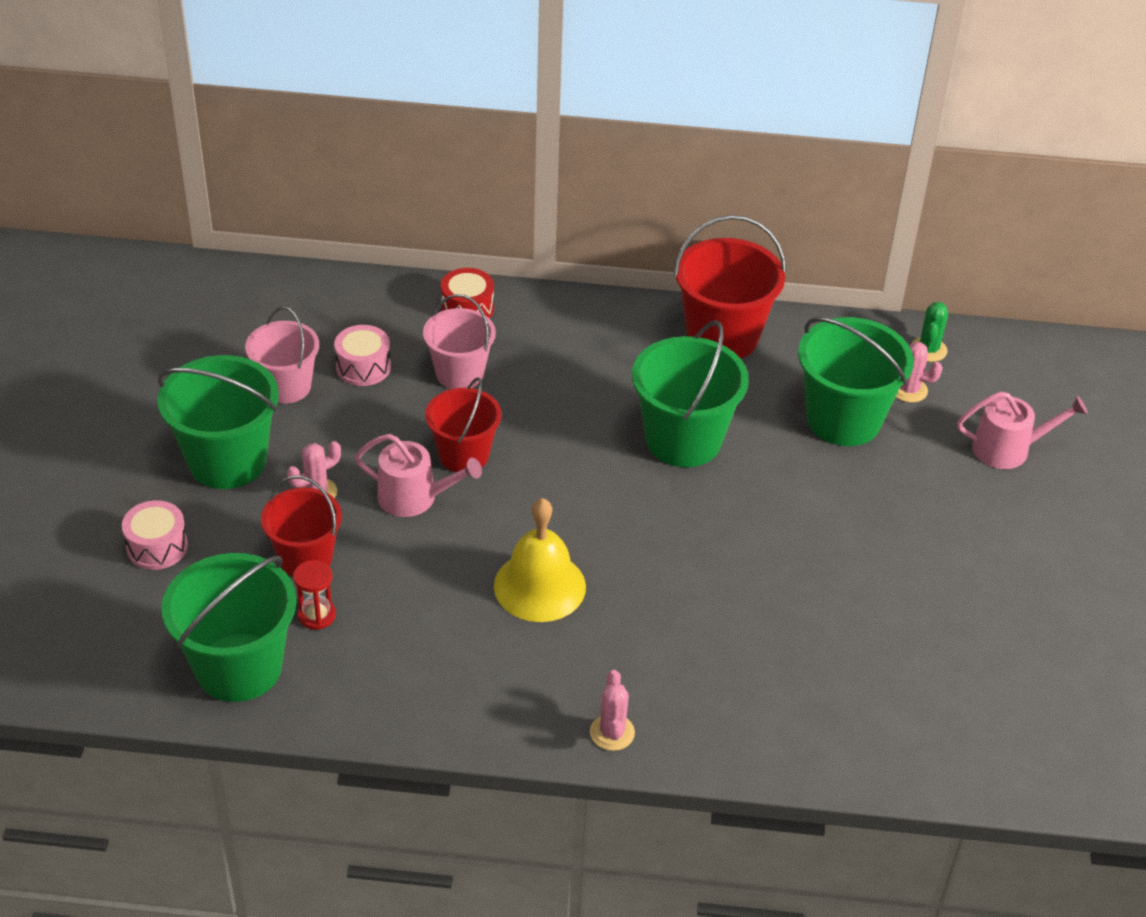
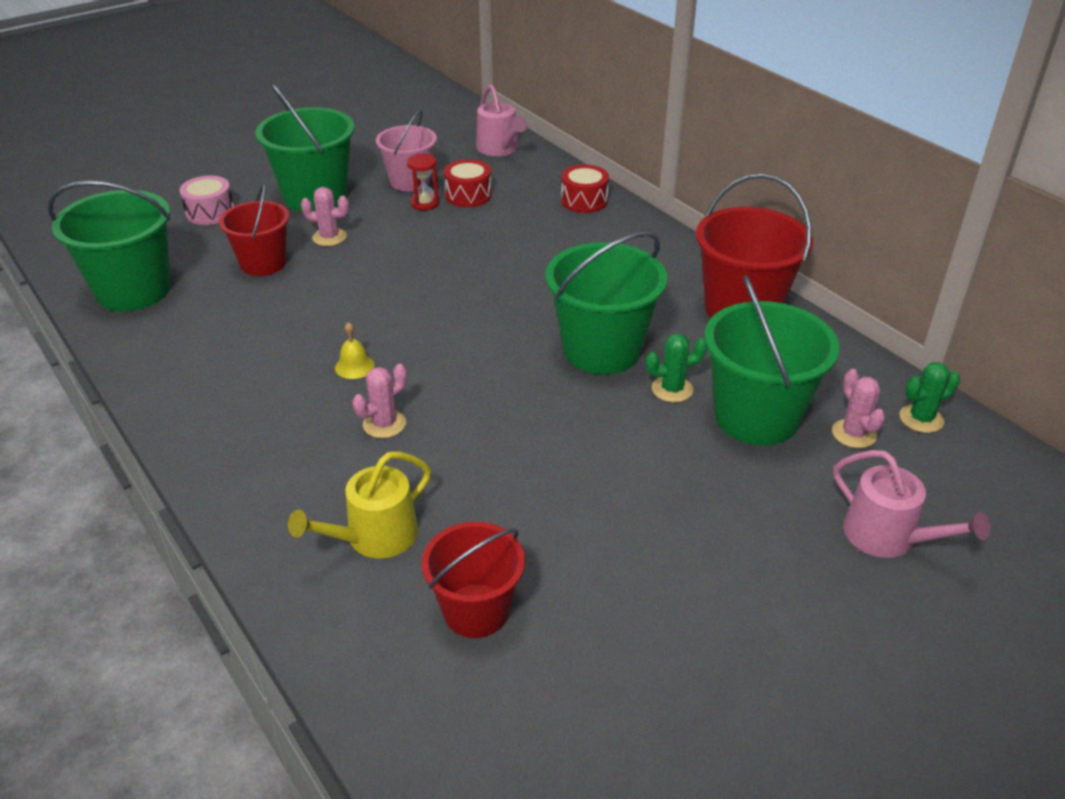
camera: 50 degrees right, 5 degrees down
(317, 615) = (214, 293): red hourglass -> red hourglass (424, 203)
(363, 367) = (468, 195): pink drum -> red drum
(414, 497) = (374, 272): pink watering can -> pink watering can (500, 149)
(460, 373) = (518, 229): pink bucket -> none
(464, 455) = (442, 270): red bucket -> red bucket (476, 610)
(539, 586) = (354, 366): yellow bell -> yellow bell, size x0.45
(612, 732) = (236, 482): pink cactus -> pink cactus (384, 424)
(757, 687) = (375, 537): none -> yellow watering can
(769, 437) = (672, 389): none -> green cactus

